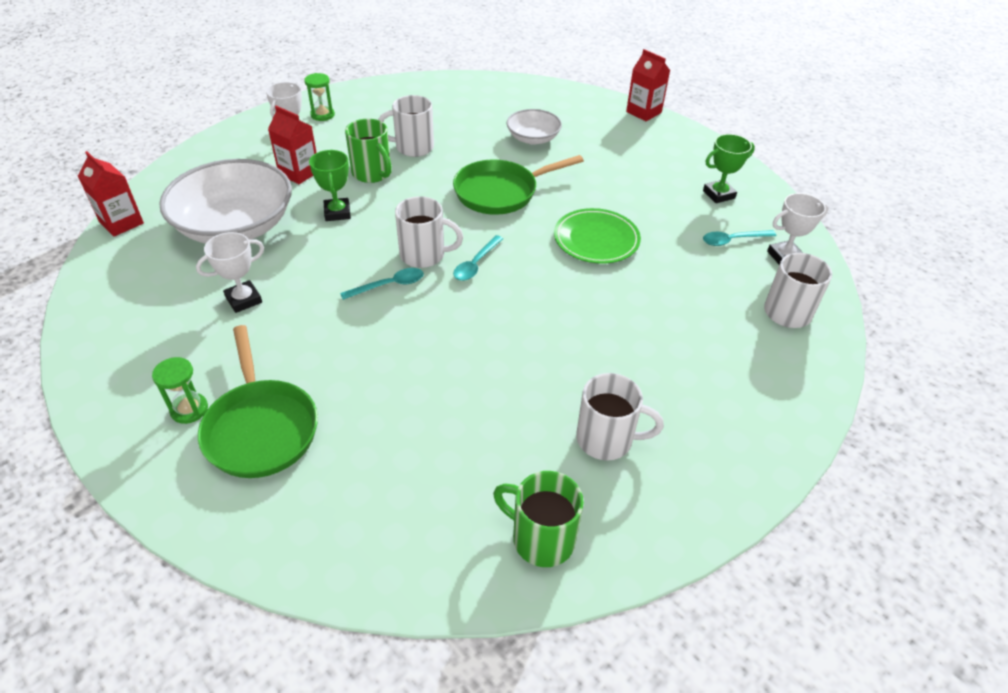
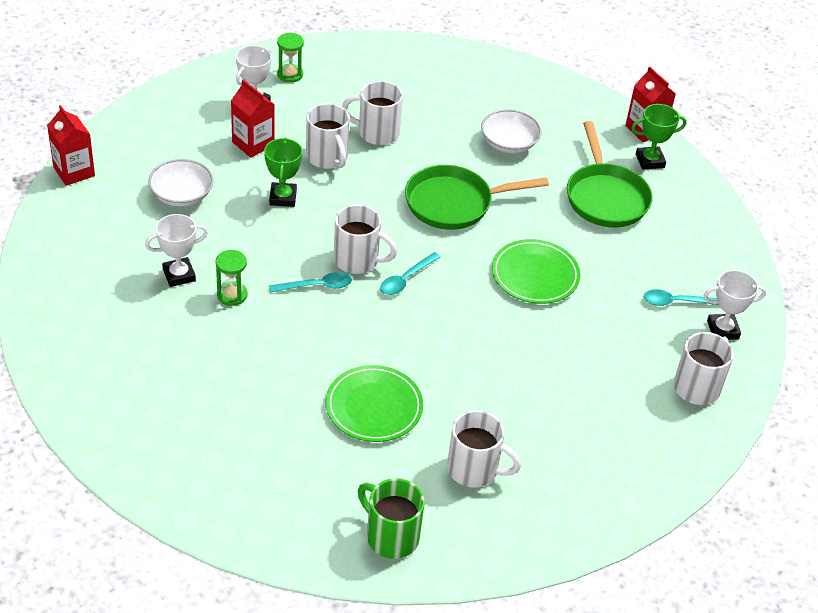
camera: 10 degrees right, 0 degrees up
(189, 409) = (119, 370): green hourglass -> green hourglass (232, 295)
(236, 226) = (181, 195): white bowl -> white bowl, size x0.52
(261, 428) = (177, 398): green pan -> green pan (605, 197)
(372, 173) = (327, 158): green mug -> white mug
(479, 394) = (374, 407): none -> green plate
(718, 194) = (685, 247): green trophy -> green trophy (650, 161)

